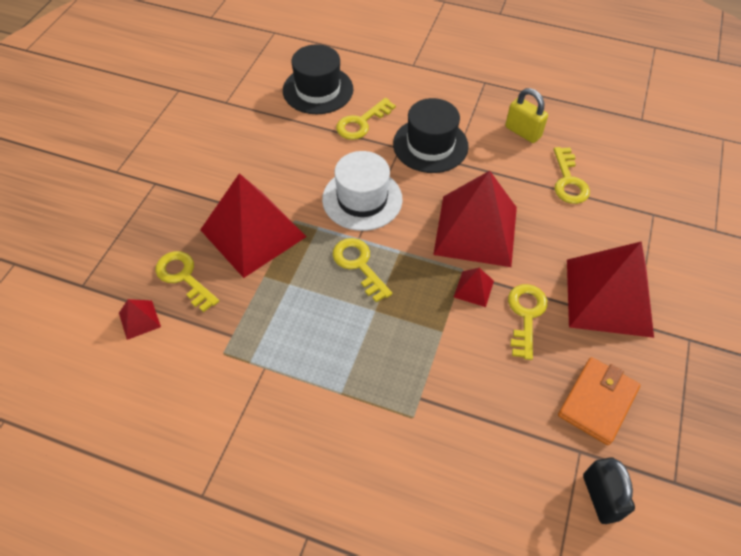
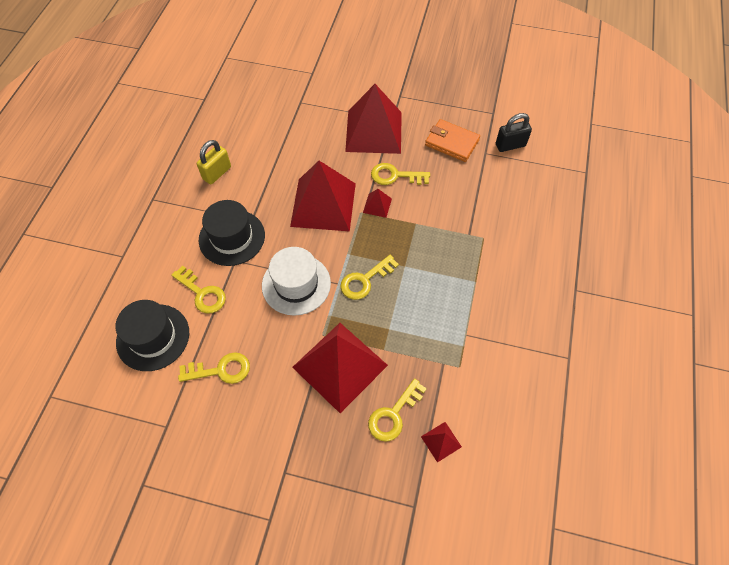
camera: 95 degrees left, 5 degrees up
(568, 181) = (270, 147): yellow key -> yellow key (220, 370)

